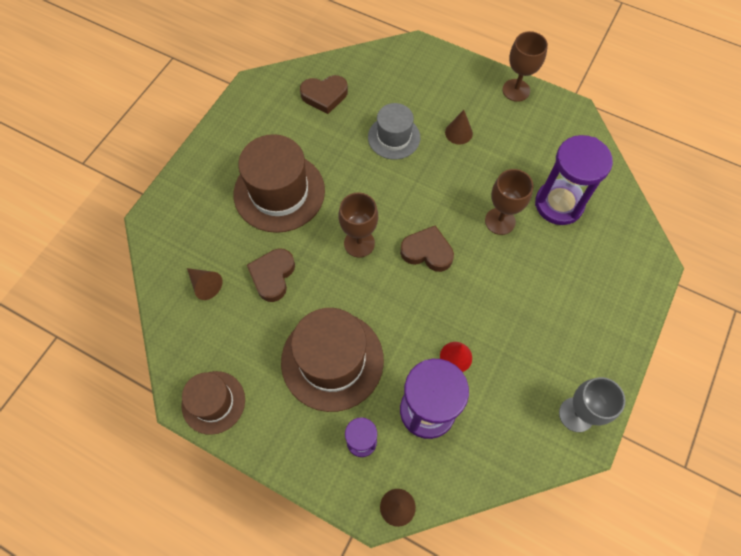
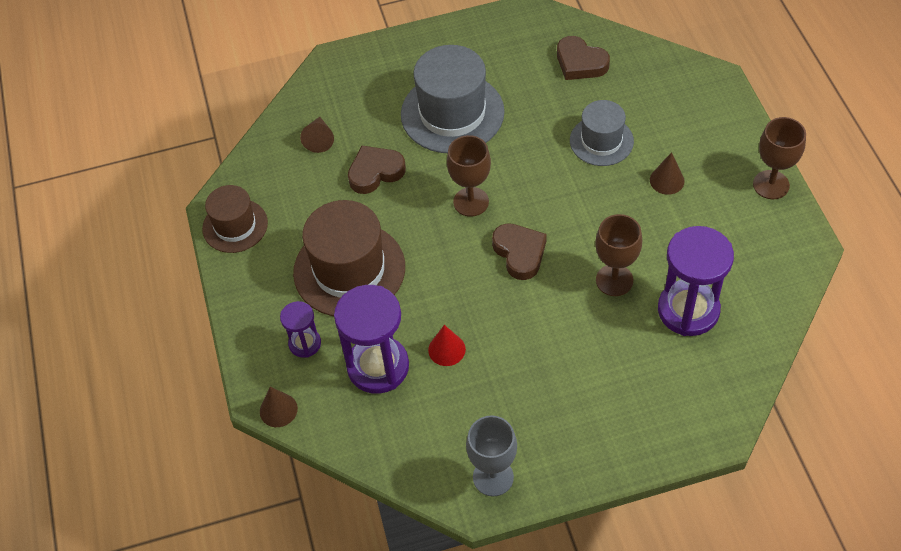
camera: 50 degrees right, 10 degrees down
(279, 192) = (452, 113): brown hat -> grey hat

